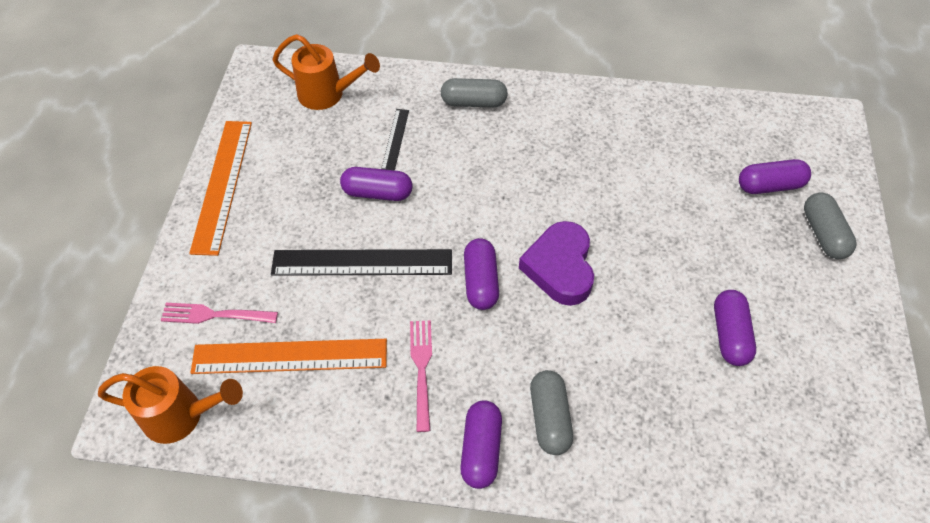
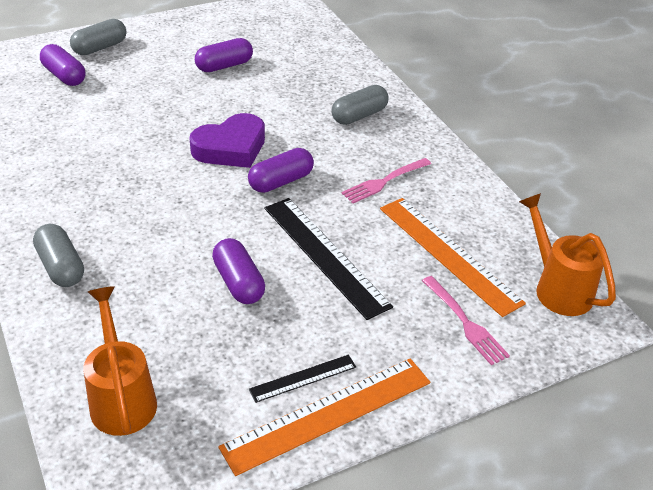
camera: 125 degrees left, 15 degrees down
(395, 139) = (157, 303): black ruler -> black ruler (303, 378)
(481, 449) = (410, 135): purple capsule -> none

